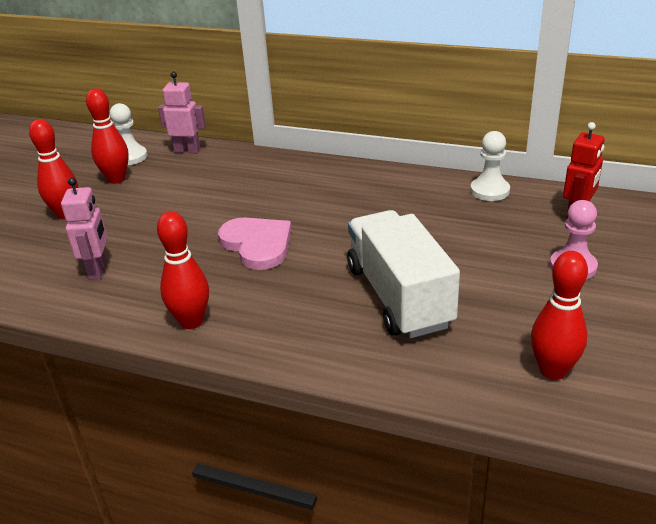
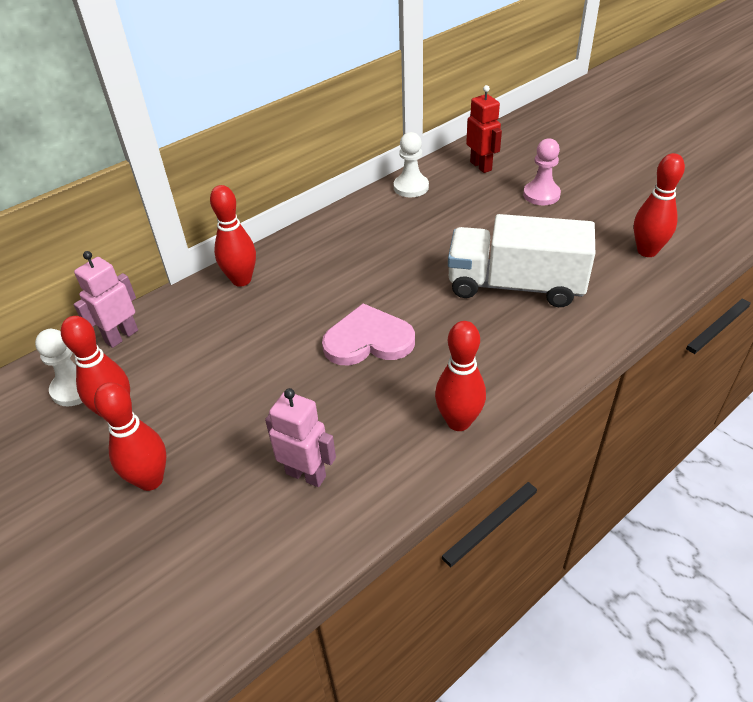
camera: 60 degrees left, 10 degrees up
(282, 166) = (241, 280): none -> red bowling pin

